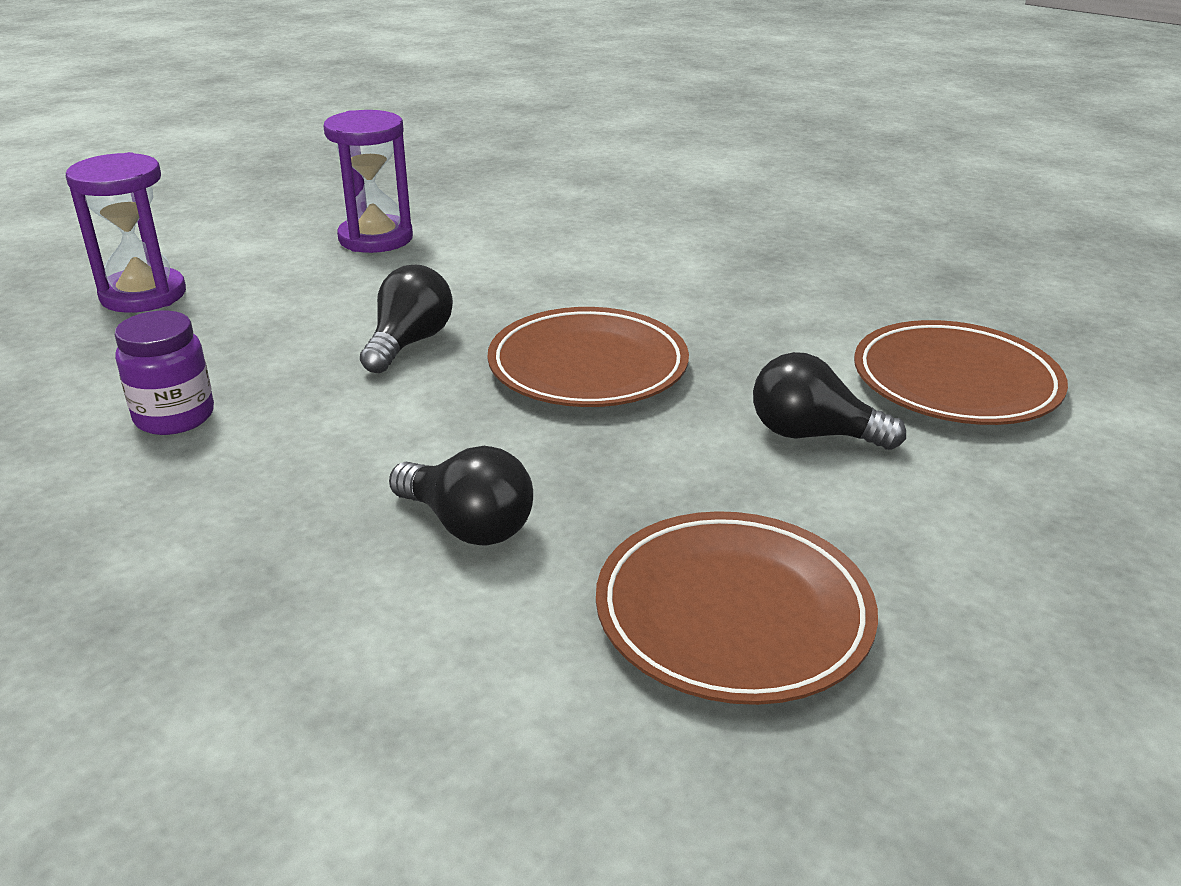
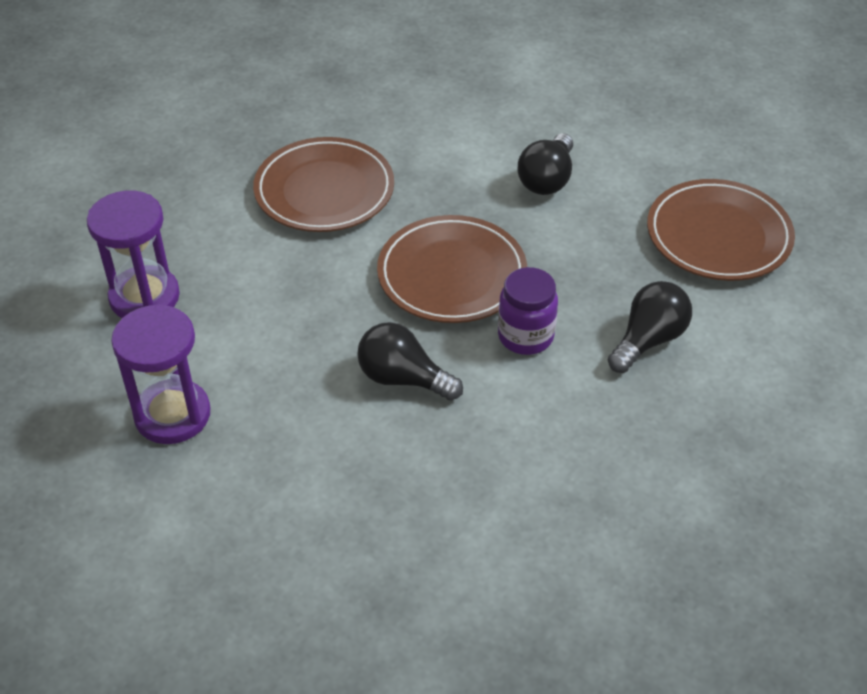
camera: 85 degrees left, 15 degrees up
(143, 295) = (275, 593): purple hourglass -> purple hourglass (144, 297)
(174, 417) = (514, 519): purple jar -> purple jar (525, 336)
(955, 382) = (486, 108): brown plate -> brown plate (324, 191)

